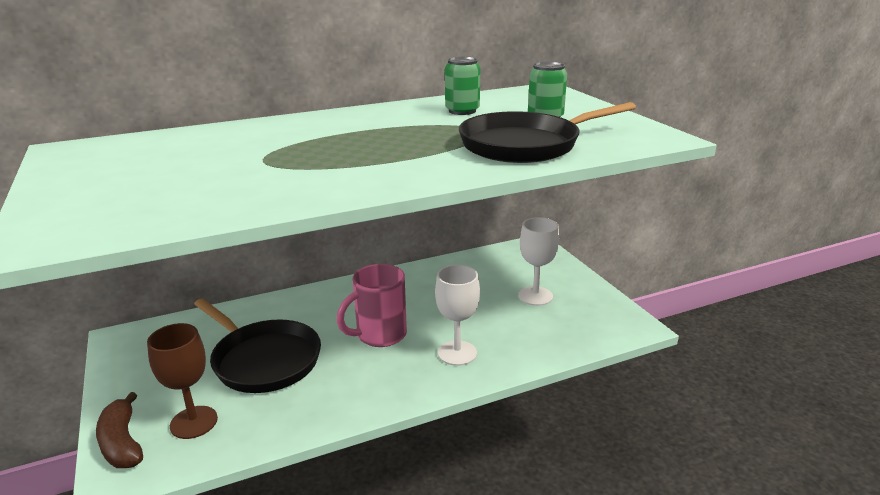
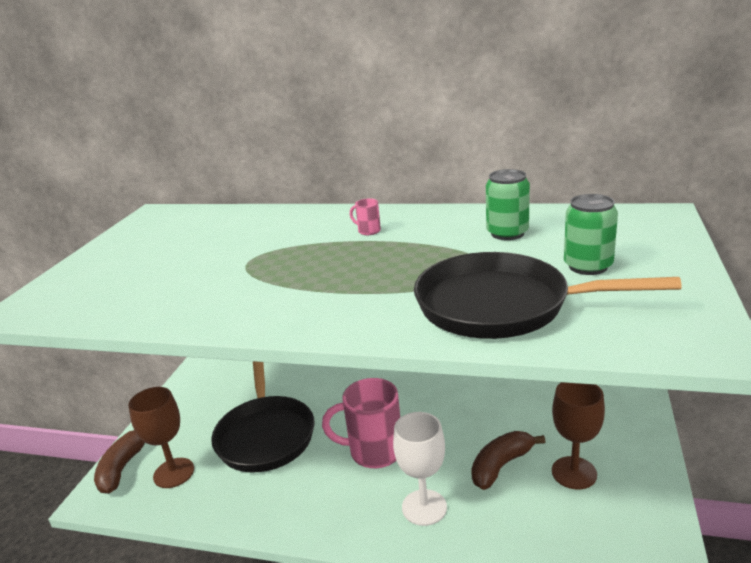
camera: 40 degrees right, 0 degrees up
(345, 126) = (368, 231): none -> pink mug
(485, 309) = (501, 466): none -> brown banana
(535, 296) = (574, 473): white goblet -> brown goblet

